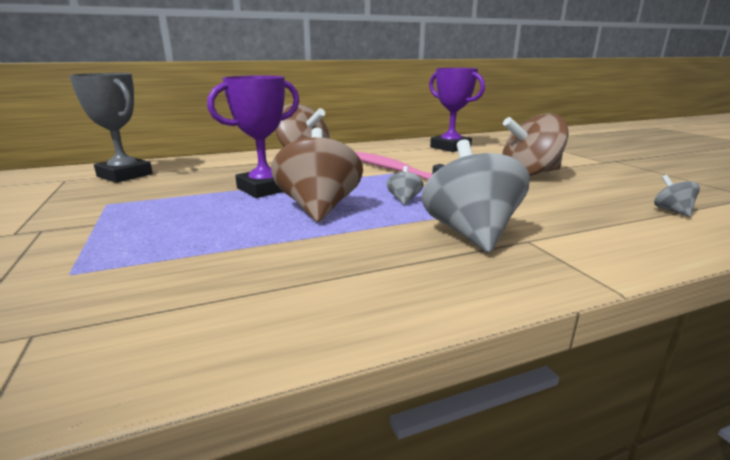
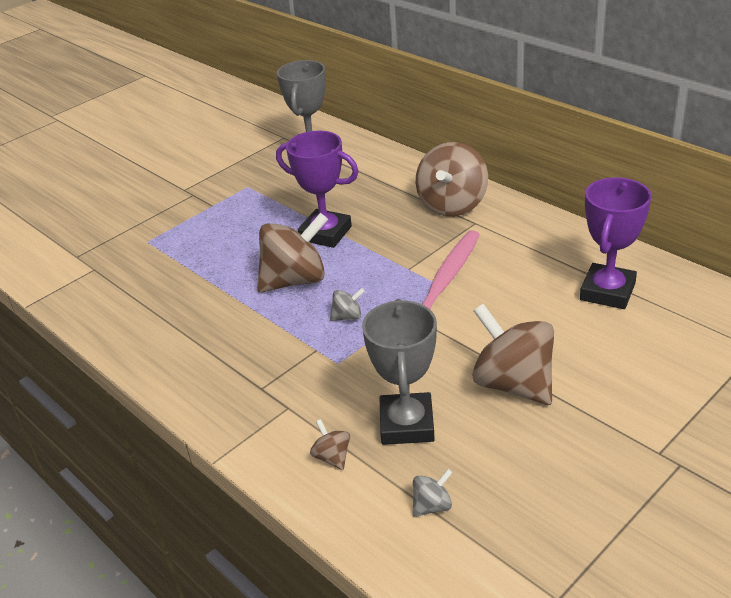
camera: 70 degrees right, 15 degrees up
(470, 233) = (285, 373): grey spinning top -> none
(568, 203) = (407, 424): none -> grey trophy
(612, 233) = (332, 457): none -> brown spinning top

